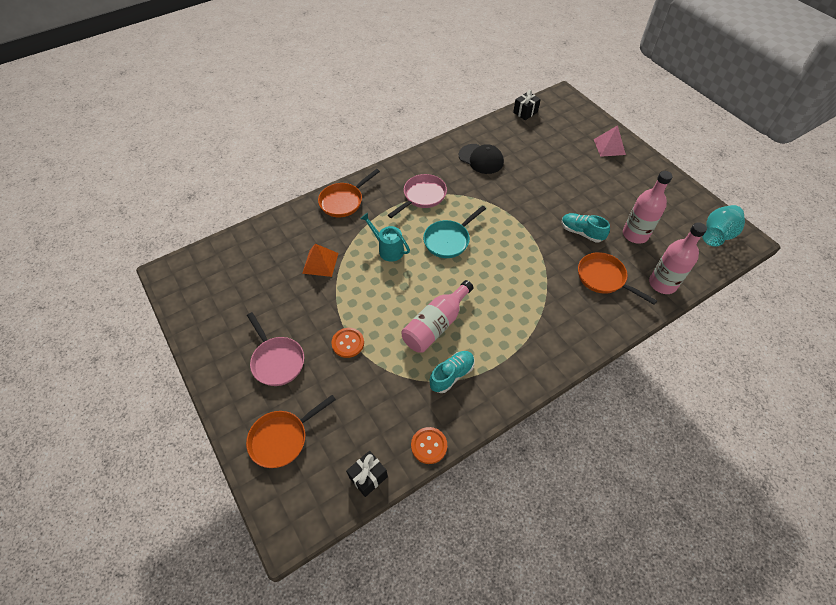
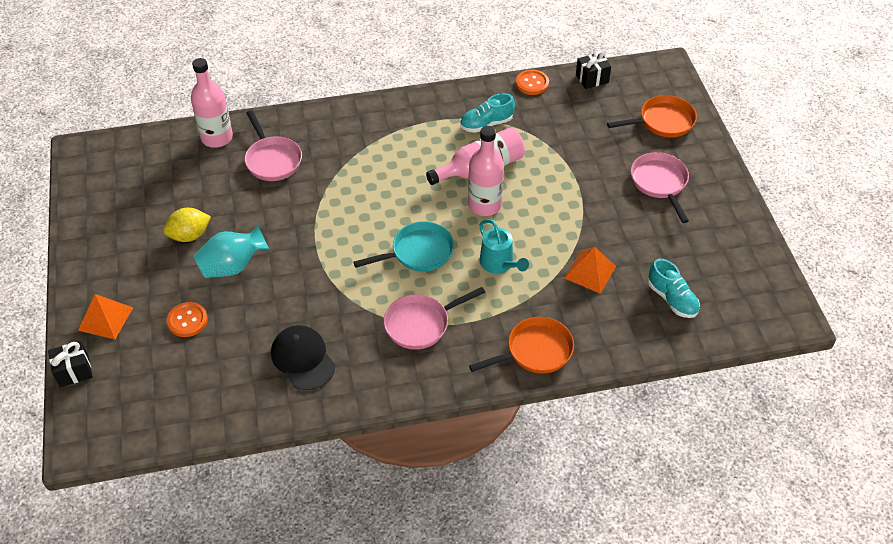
camera: 160 degrees left, 5 degrees down
(348, 343) = (580, 178): orange button -> orange button (187, 320)
(525, 112) = (171, 428): black gift -> black gift (74, 371)
(581, 232) = (253, 213): turquoise shoe -> turquoise shoe (672, 299)
(603, 278) = (272, 160): orange pan -> pink pan
(609, 146) = (105, 319): pink pyramid -> orange pyramid
(609, 205) = (189, 235): none -> yellow lemon
(635, 234) = (194, 192): pink bottle -> pink bottle (484, 205)
(716, 235) = (105, 165): turquoise vase -> turquoise vase (233, 266)

